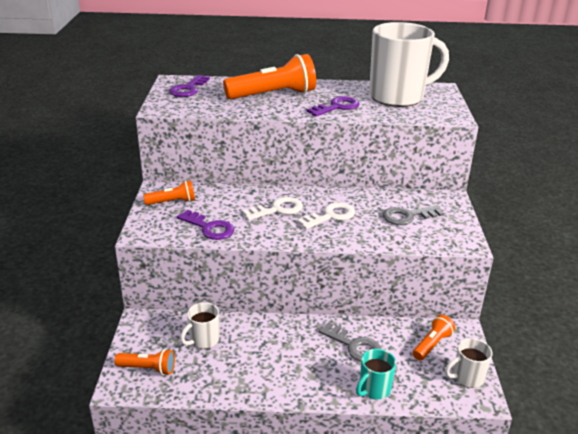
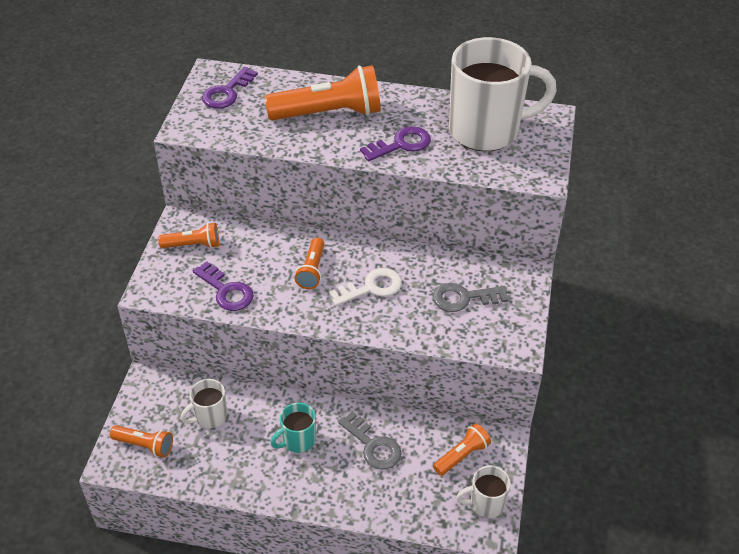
camera: 10 degrees right, 15 degrees up
(278, 209) = (312, 270): white key -> orange flashlight
(374, 389) = (377, 504): turquoise mug -> turquoise mug (298, 441)

